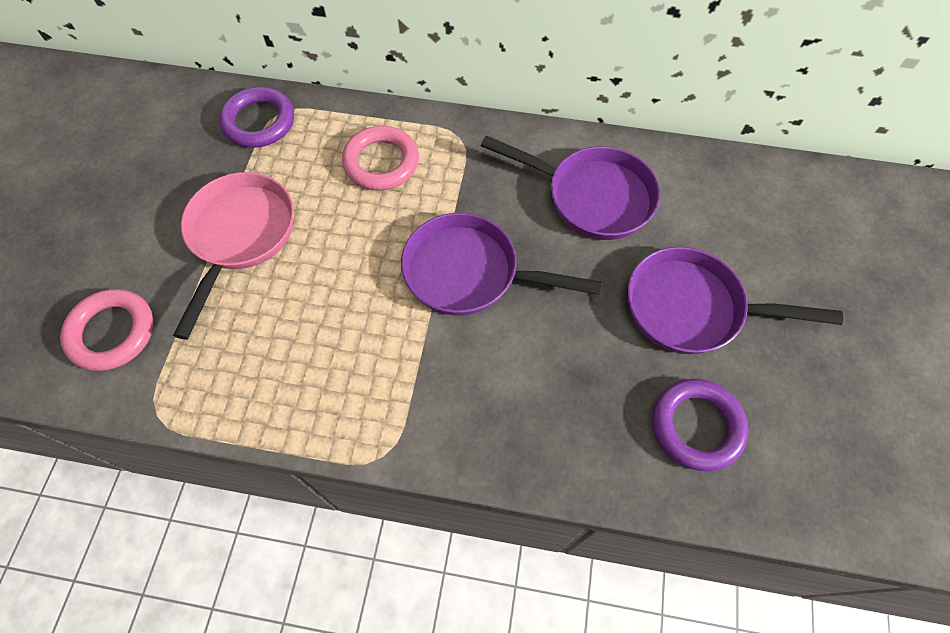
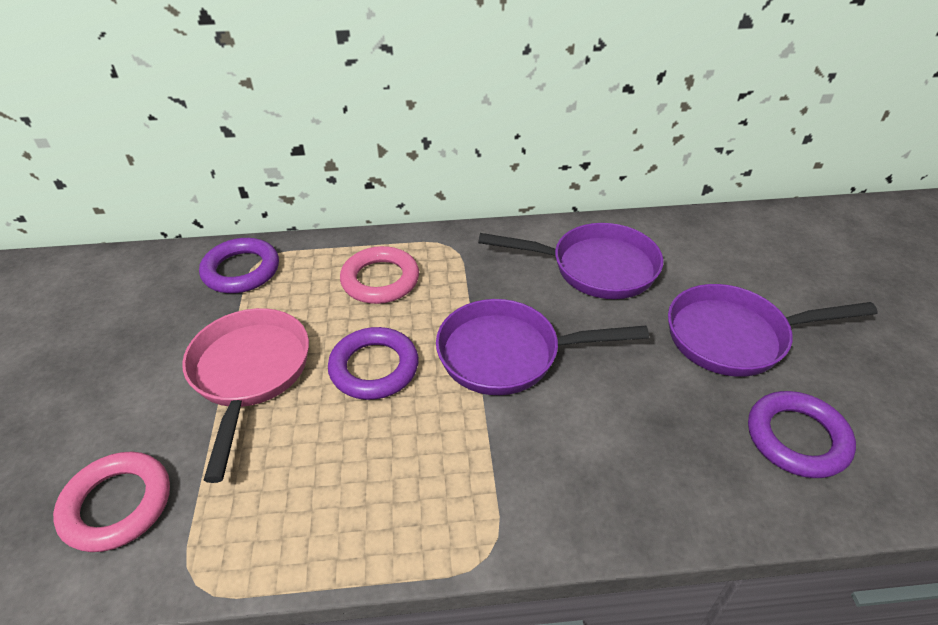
camera: 15 degrees left, 20 degrees down
(347, 257) = (374, 368): none -> purple ring

